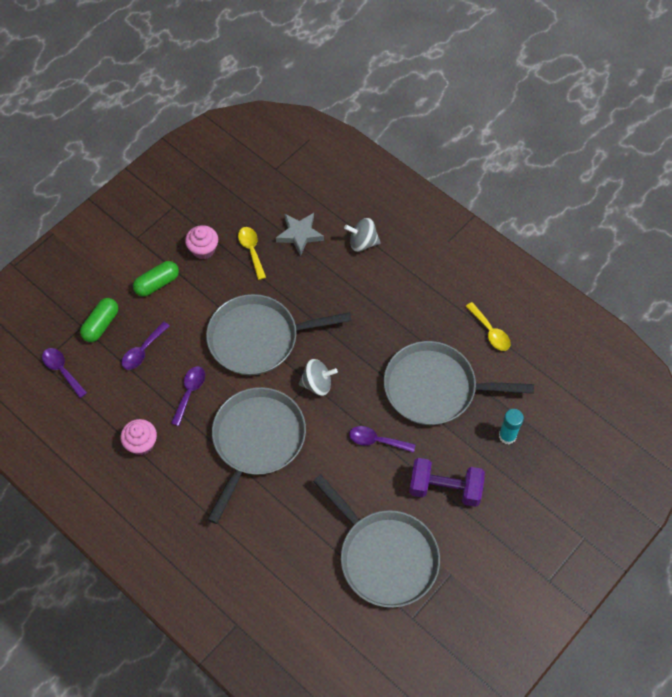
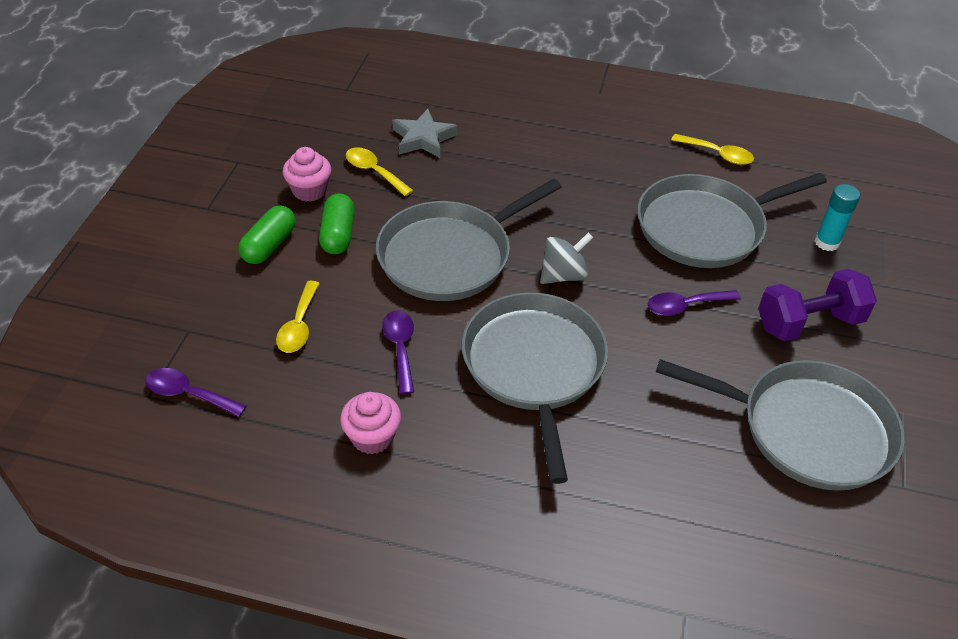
camera: 30 degrees left, 15 degrees down
(101, 324) = (216, 318): green capsule -> green capsule (338, 234)
(143, 351) = (299, 325): purple spoon -> yellow spoon
(362, 243) = (505, 123): grey spinning top -> none

